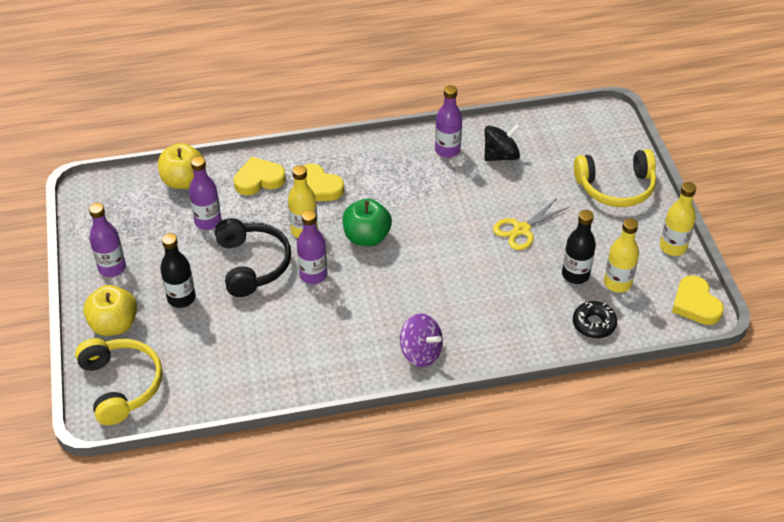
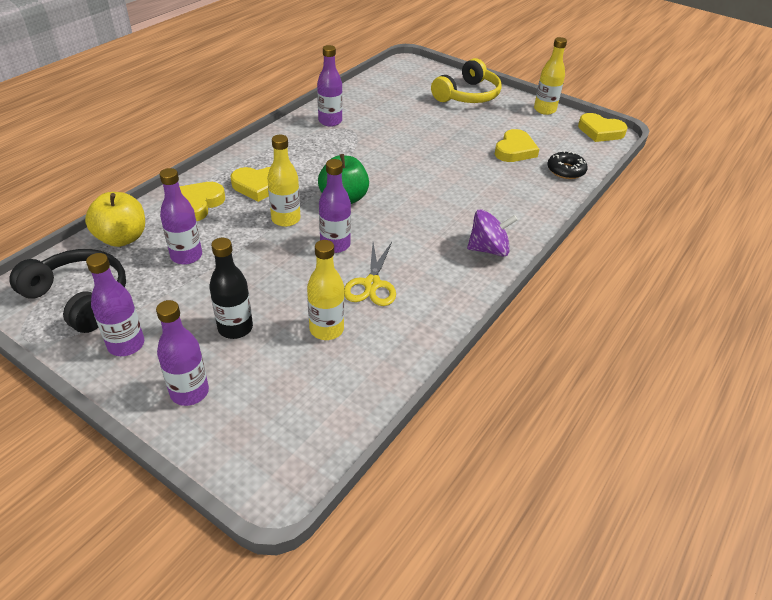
camera: 45 degrees left, 5 degrees down
(114, 324) = (189, 392): yellow apple -> purple bottle
(121, 385) = (265, 441): yellow headphones -> none
(252, 264) = (271, 265): black headphones -> black headphones (79, 298)
(500, 156) = (372, 109): black spinning top -> none
(521, 230) = (445, 142): yellow scissors -> yellow scissors (372, 284)
(575, 275) = (515, 150): black bottle -> yellow heart
(617, 283) = (544, 142): yellow bottle -> yellow bottle (326, 329)

